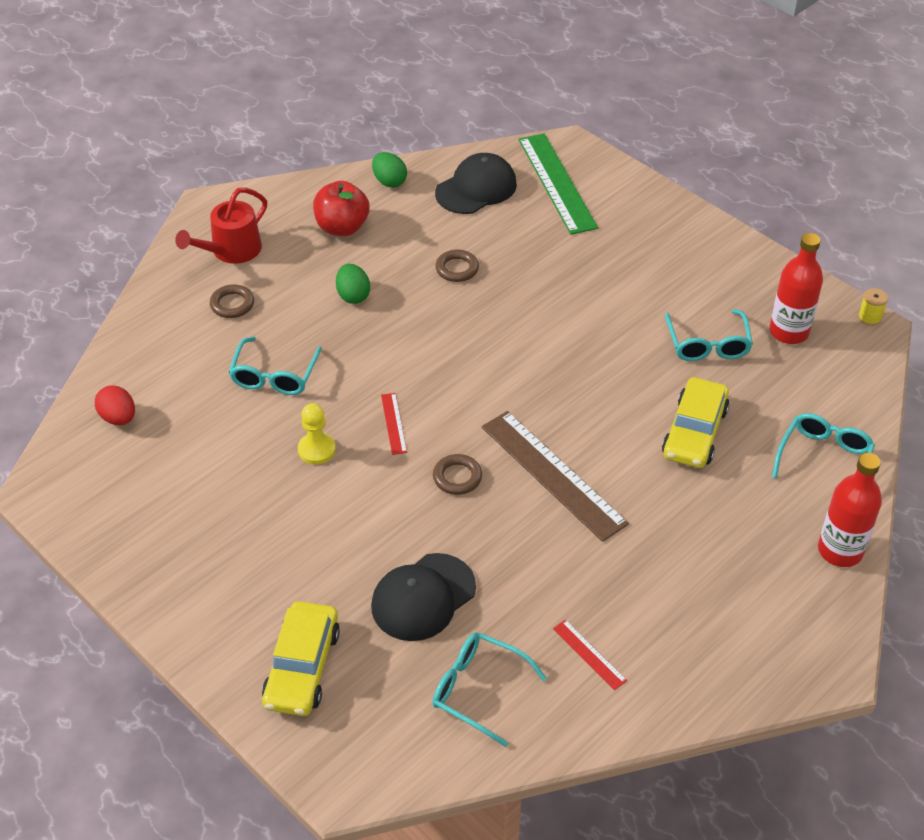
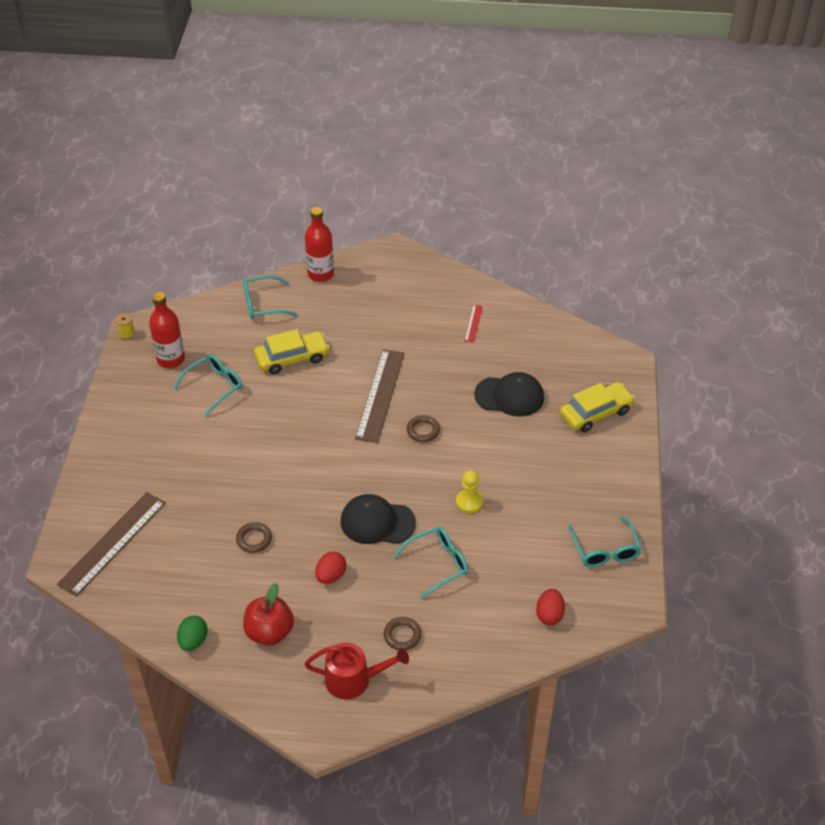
camera: 130 degrees left, 0 degrees up
(353, 296) = (331, 576): green egg -> red egg
(394, 423) = (414, 482): red ruler -> none
(476, 188) = (157, 584): black cap -> black cap (377, 522)
(478, 690) = (534, 347): turquoise glasses -> turquoise glasses (605, 550)
(556, 183) = (112, 543): green ruler -> brown ruler

